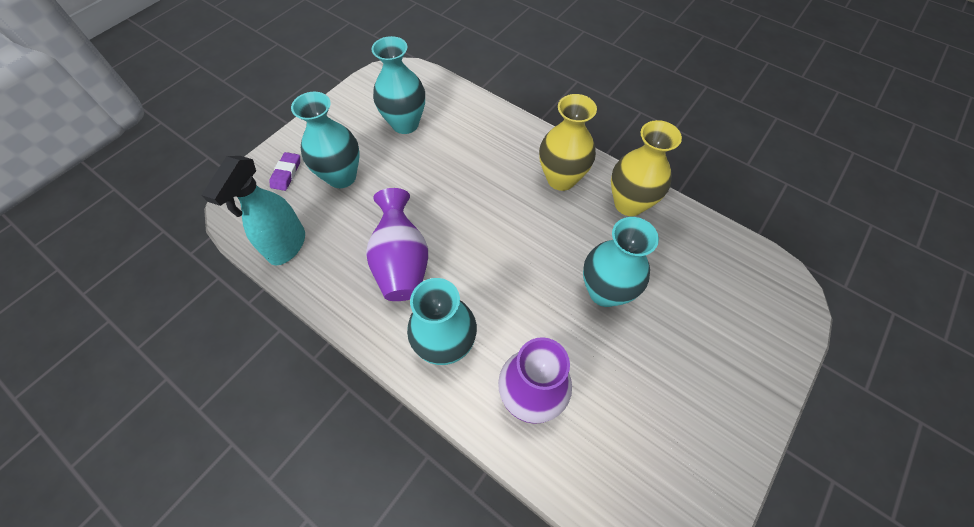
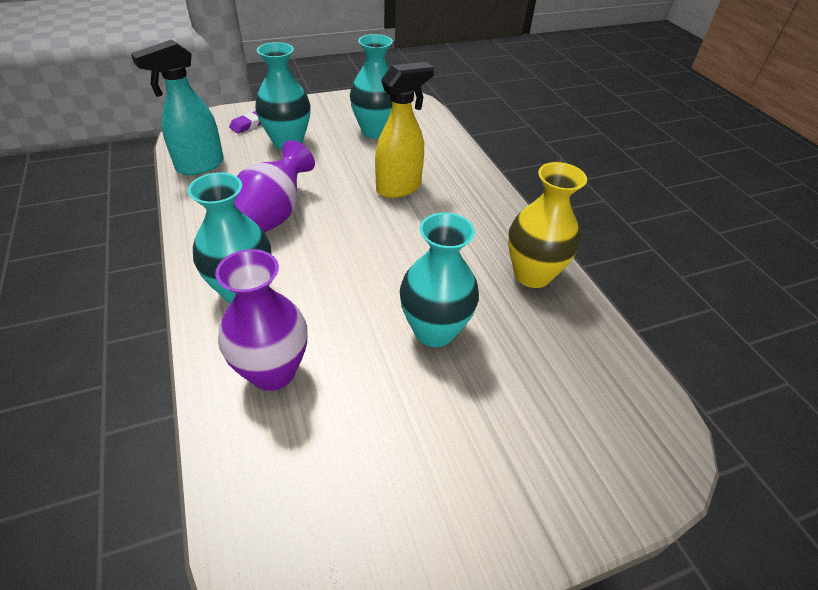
camera: 30 degrees right, 15 degrees down
(475, 175) = (399, 188): none -> yellow spray bottle
(561, 179) = (478, 225): yellow vase -> none

